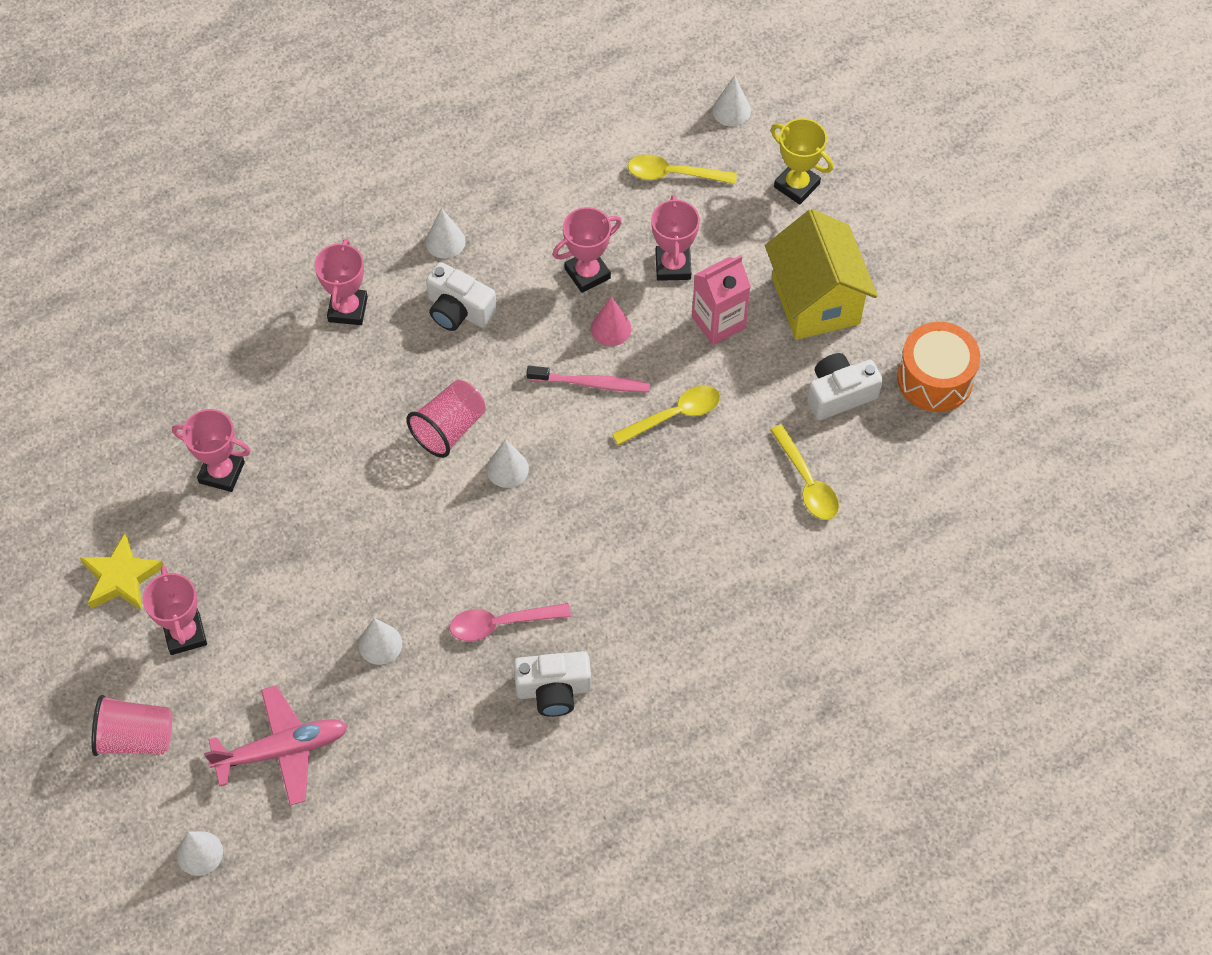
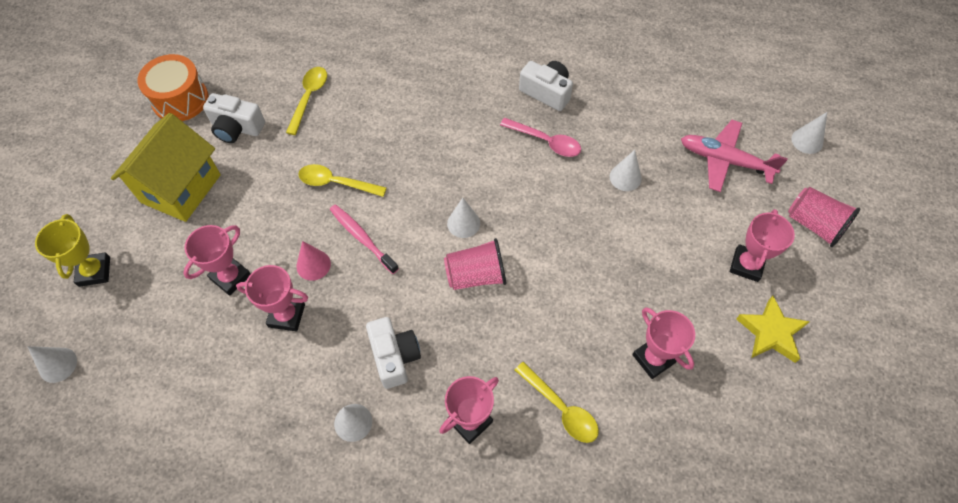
camera: 140 degrees left, 0 degrees up
(674, 174) = (152, 345): yellow spoon -> yellow spoon (560, 408)
(718, 322) = (248, 218): pink carton -> none

